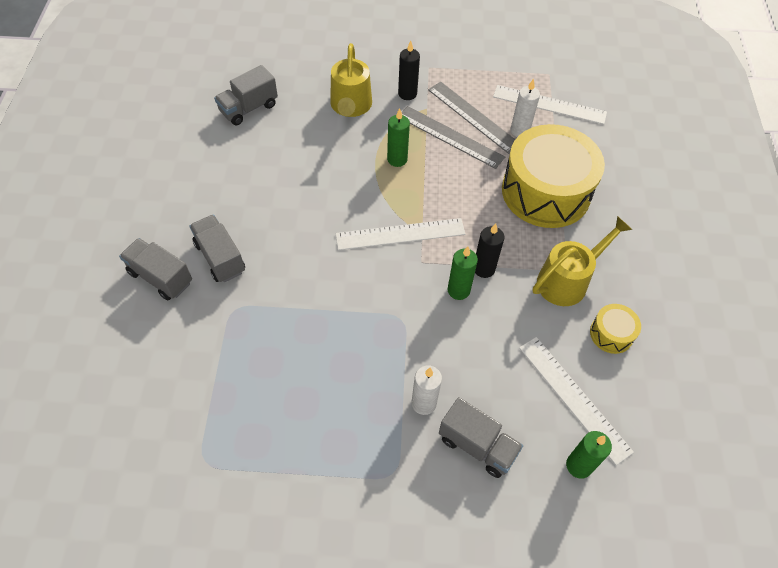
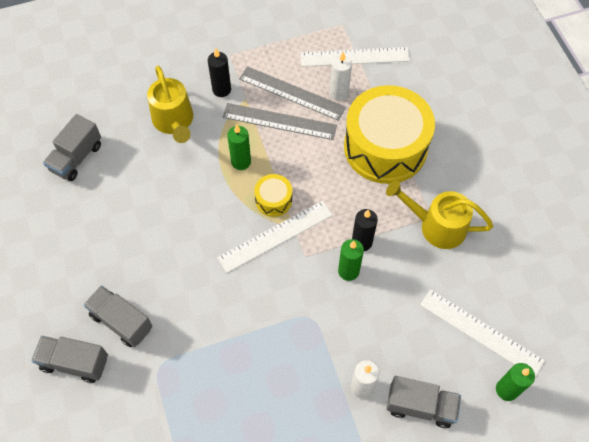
camera: 20 degrees left, 5 degrees up
(568, 280) = (436, 226): yellow watering can -> yellow watering can turned 105 degrees counterclockwise
(611, 334) = (489, 262): yellow drum -> yellow drum (273, 200)

